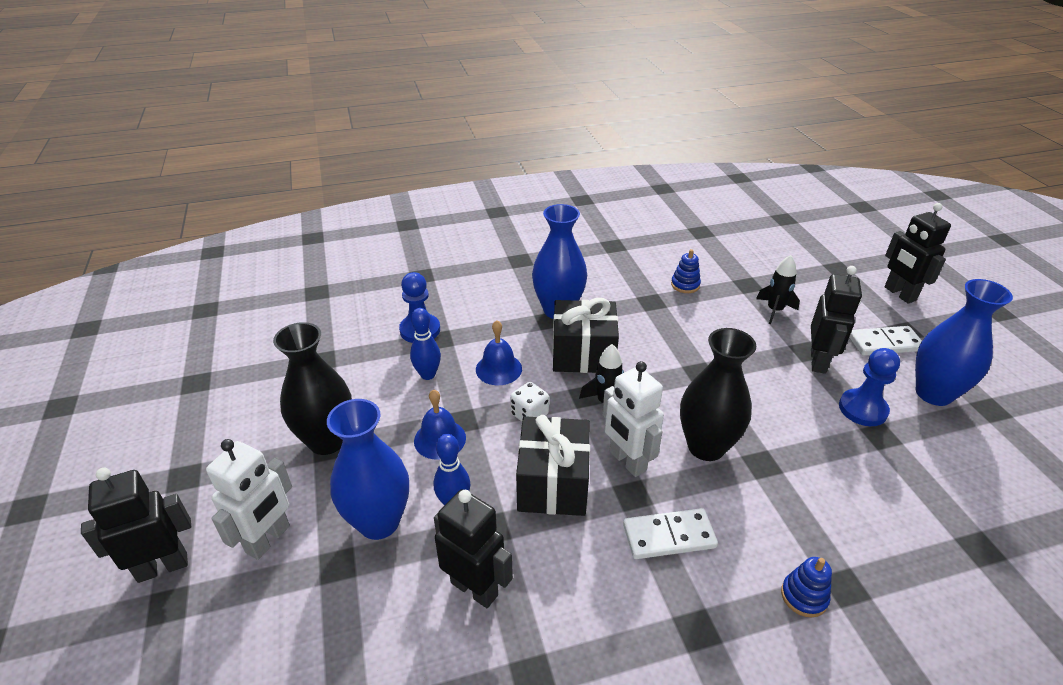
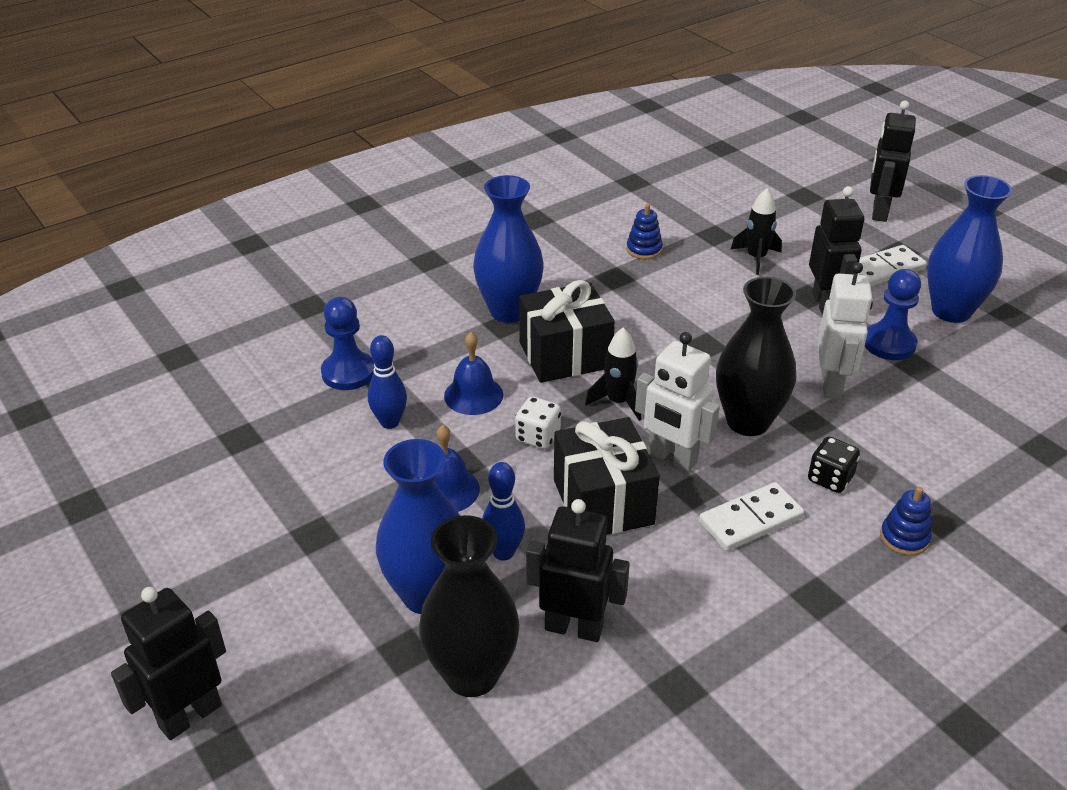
camera: 20 degrees left, 0 degrees up
(268, 539) = (305, 650): white robot -> white robot (831, 384)
(327, 441) = (308, 527): black vase -> black vase (472, 674)
(757, 518) = (830, 478): none -> black dice
(899, 294) = (879, 211): black robot -> black robot turned 60 degrees clockwise

